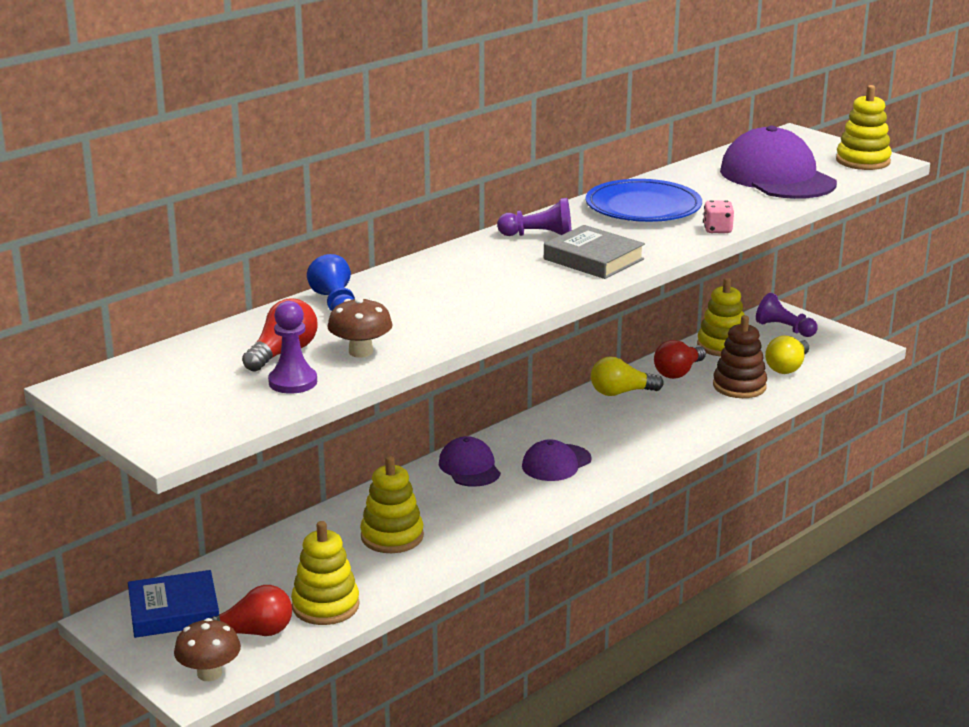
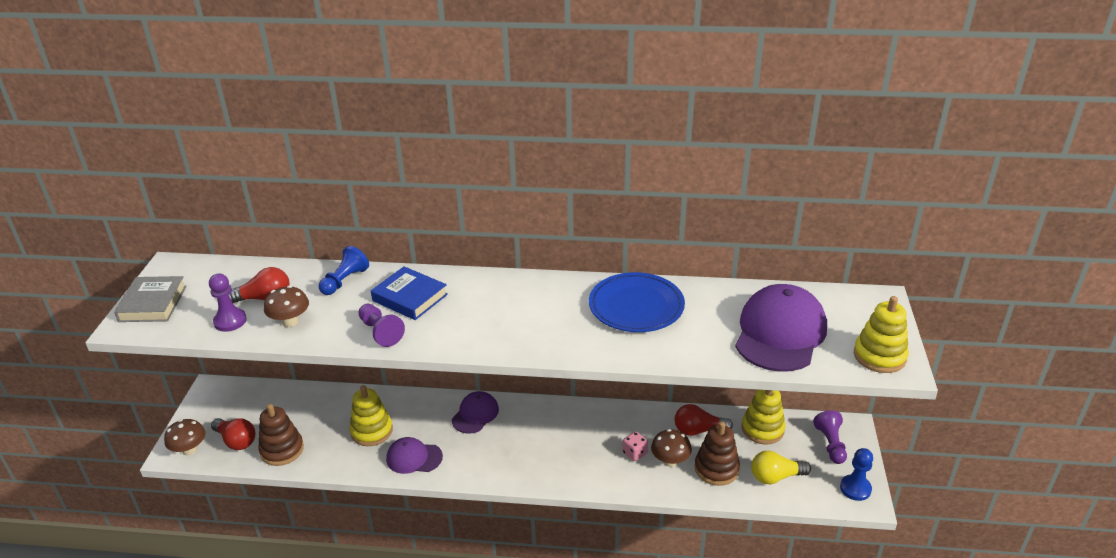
camera: 50 degrees right, 10 degrees up
(174, 611) = (235, 403): blue book -> blue book (410, 297)
(325, 606) = (282, 450): yellow stacking toy -> brown stacking toy
(539, 236) = (532, 293): purple pawn -> purple pawn (380, 332)
(556, 463) = (518, 445): purple cap -> purple cap (414, 458)
(593, 259) = (521, 331): grey book -> grey book (153, 303)
(621, 392) = (638, 421): yellow light bulb -> none
(697, 401) = (670, 461): none -> brown mushroom
(717, 230) = (640, 355): pink dice -> pink dice (634, 453)
(848, 344) = (855, 488): none -> blue pawn

